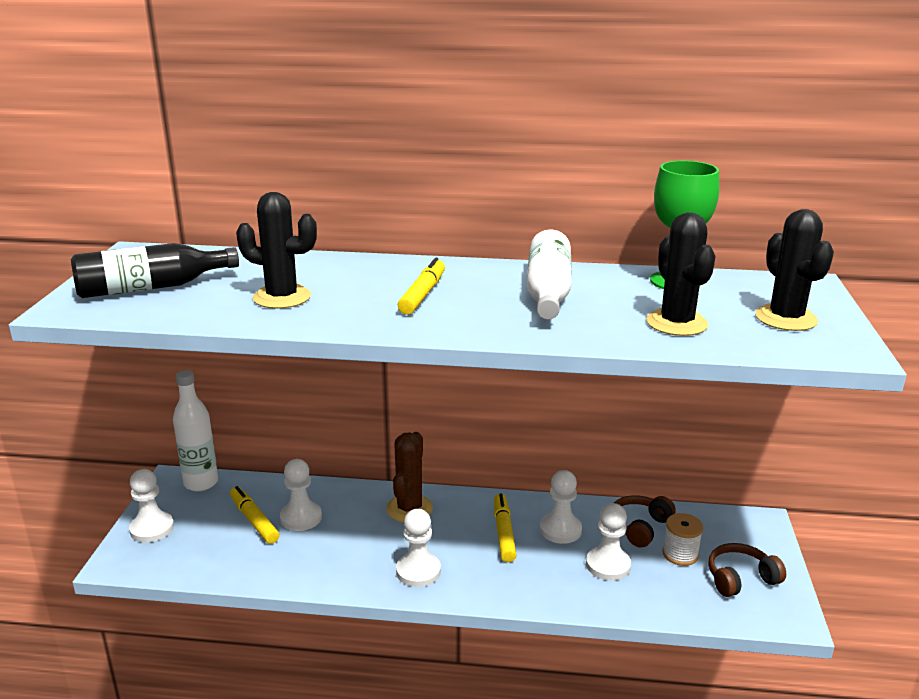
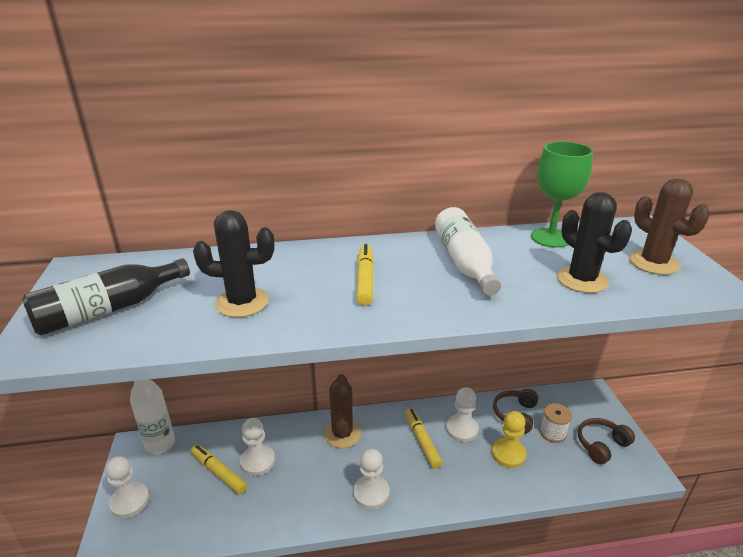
camera: 15 degrees left, 5 degrees up
(608, 565) = (508, 454): white pawn -> yellow pawn
(785, 318) = (653, 263): black cactus -> brown cactus

